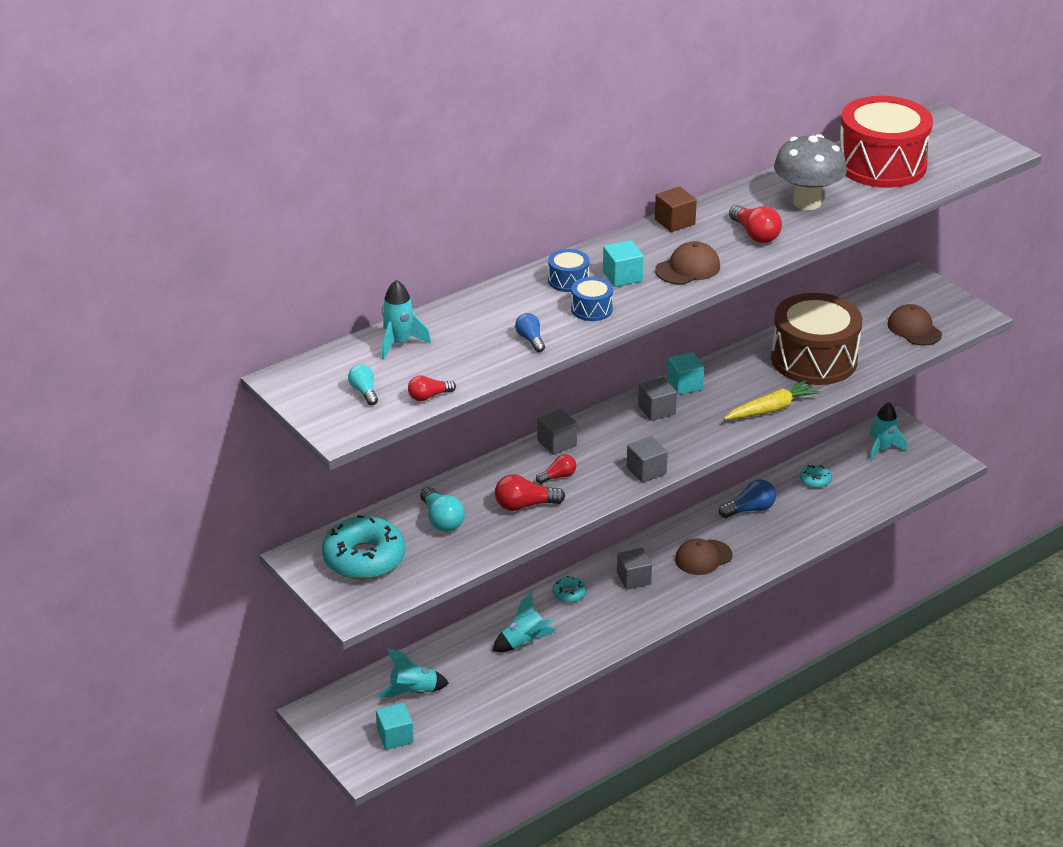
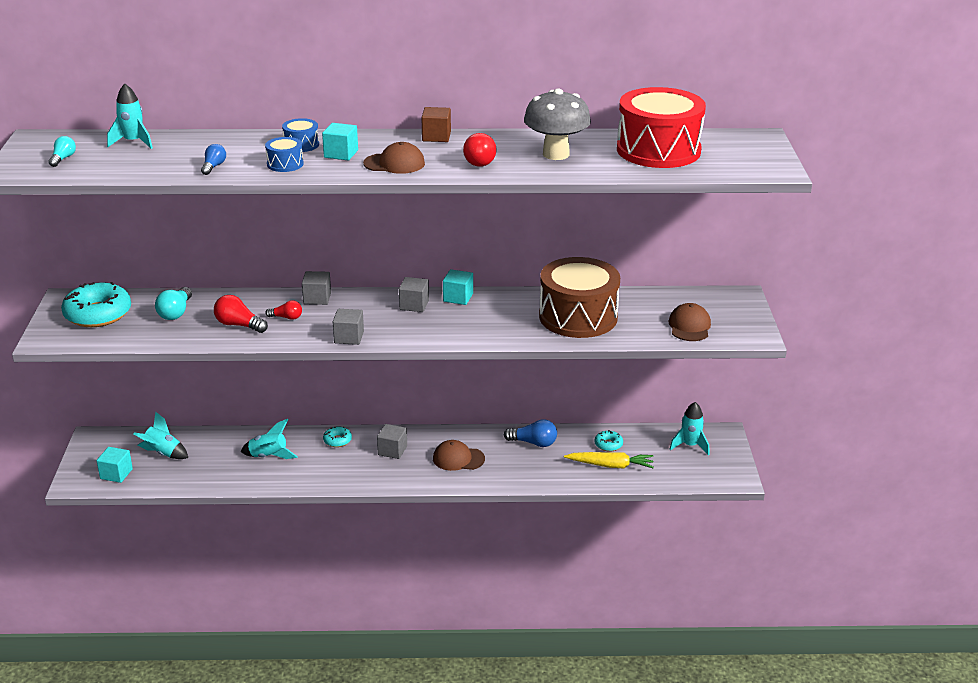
camera: 35 degrees right, 5 degrees down
(429, 396) = (93, 174): red light bulb -> none
(771, 409) = (497, 335): yellow carrot -> yellow carrot (610, 465)

